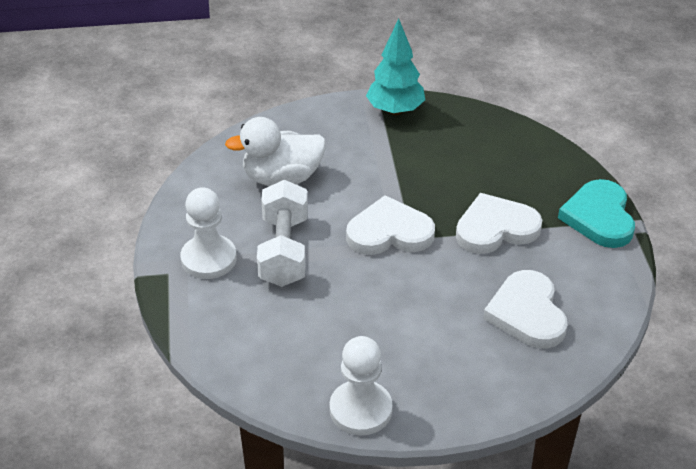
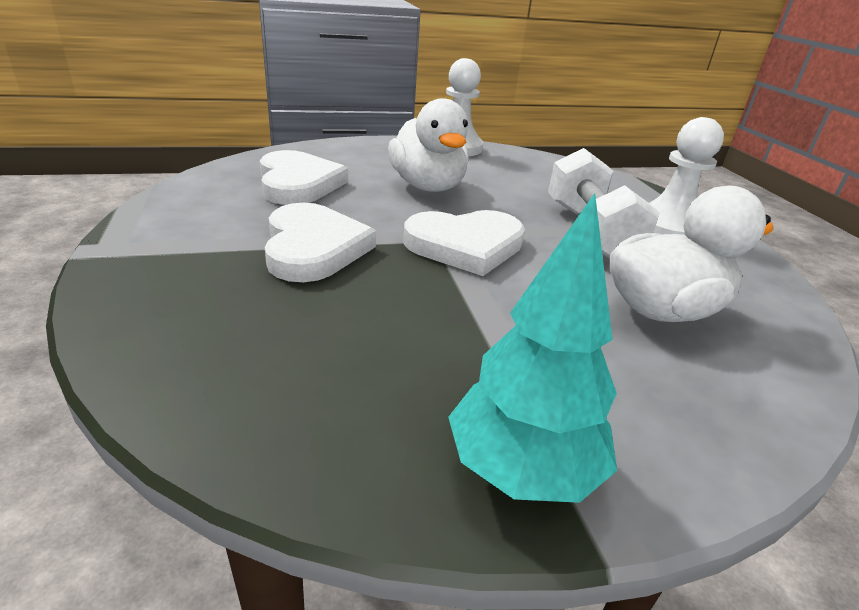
camera: 170 degrees right, 10 degrees down
(407, 314) = (428, 186): none -> white duck
(495, 228) = (313, 248): white heart -> white heart turned 75 degrees counterclockwise
(599, 217) = (139, 258): turquoise heart -> none

